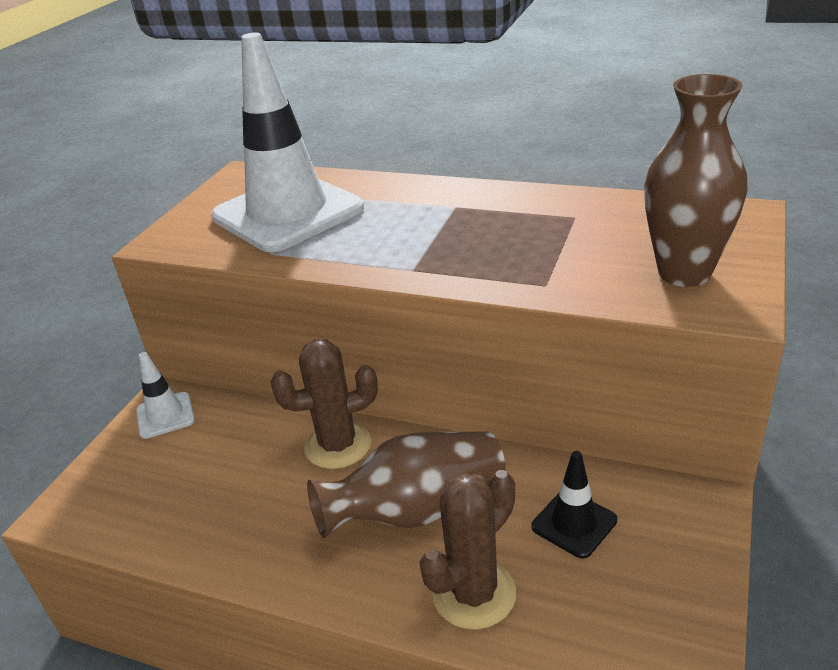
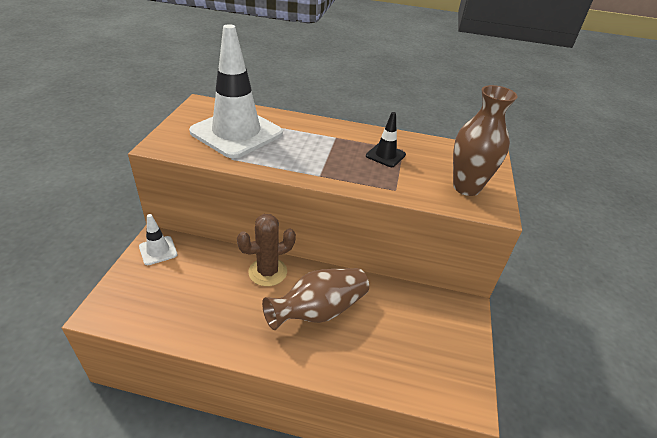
camera: 15 degrees left, 5 degrees up
(474, 594) = (357, 359): brown cactus -> none
(574, 523) = (404, 319): black traffic cone -> black traffic cone (385, 155)

